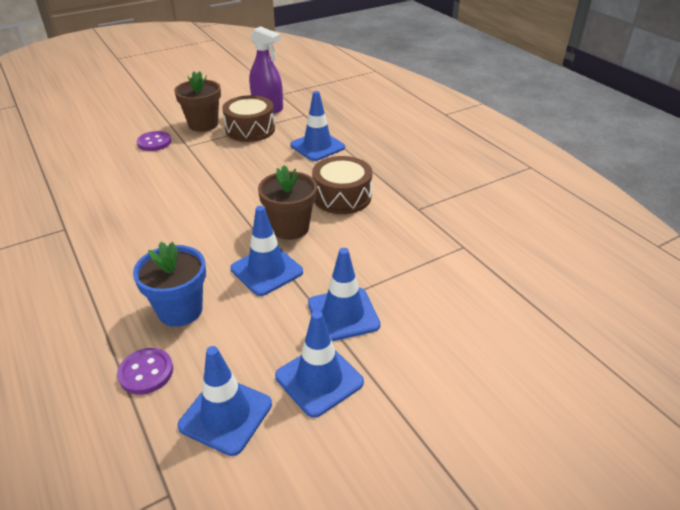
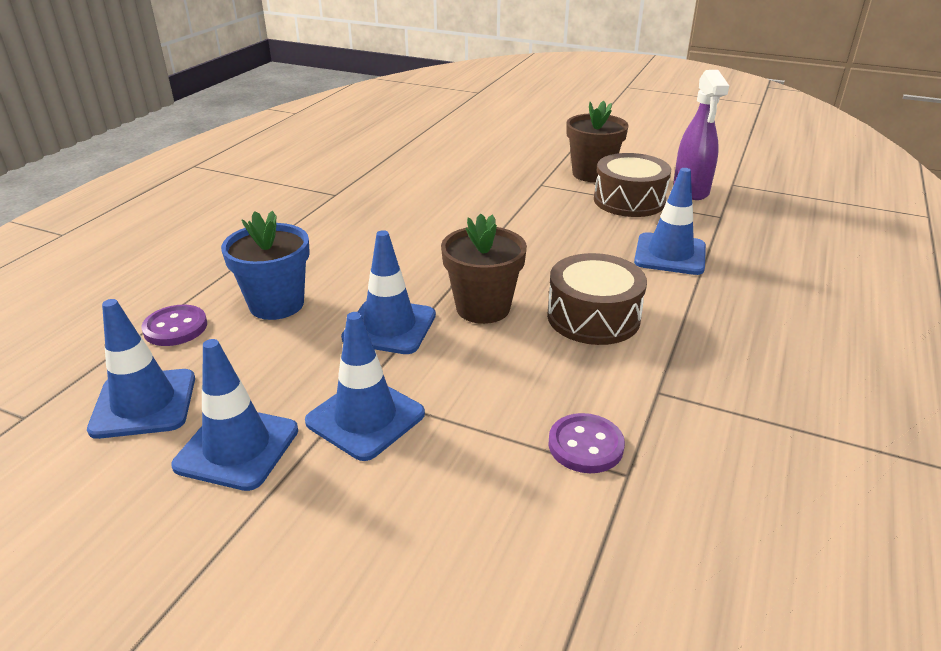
camera: 55 degrees right, 5 degrees down
(154, 142) = (519, 167): purple button -> purple button (585, 445)

